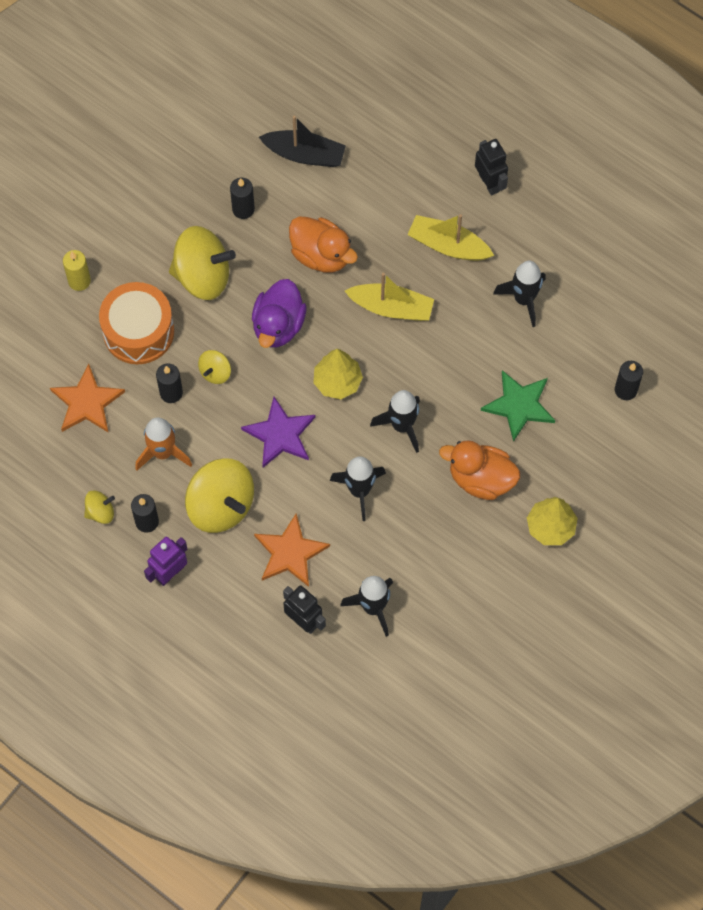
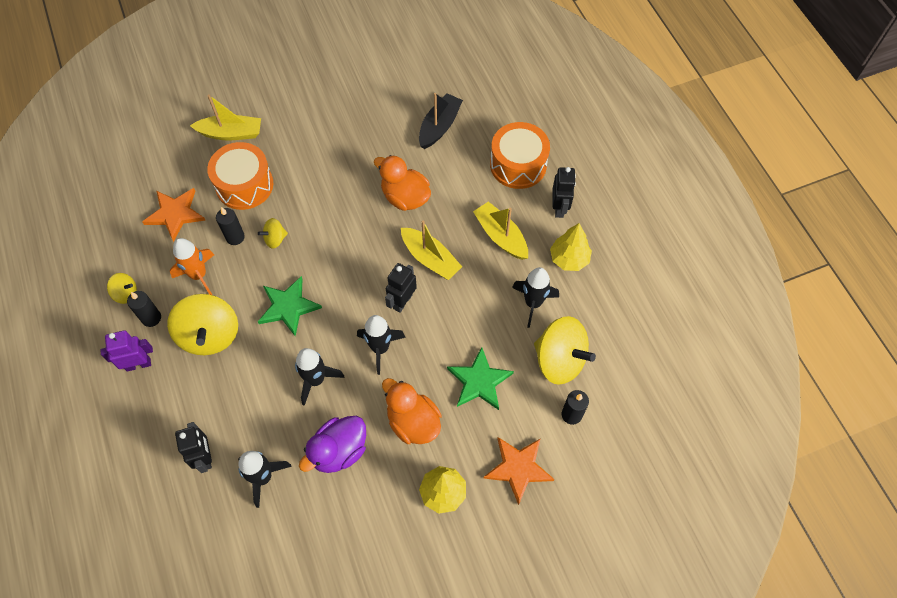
camera: 30 degrees right, 5 degrees down
(79, 281) = (231, 133): yellow candle -> yellow boat
(203, 276) = (314, 170): yellow spinning top -> yellow spinning top (559, 360)
(243, 209) = (372, 141): black candle -> none
(278, 325) = (341, 230): purple duck -> purple duck (339, 451)
(280, 434) = (288, 306): purple star -> green star
(290, 553) = (233, 398): orange star -> orange star (518, 468)
(305, 154) = (439, 126): black boat -> black boat turned 105 degrees counterclockwise
(321, 255) = (405, 197): orange duck -> orange duck turned 150 degrees clockwise
(337, 382) = (355, 291): yellow tree -> yellow tree (569, 259)
(392, 367) = (402, 301): none -> black robot
(417, 156) = (518, 165): none -> orange drum

